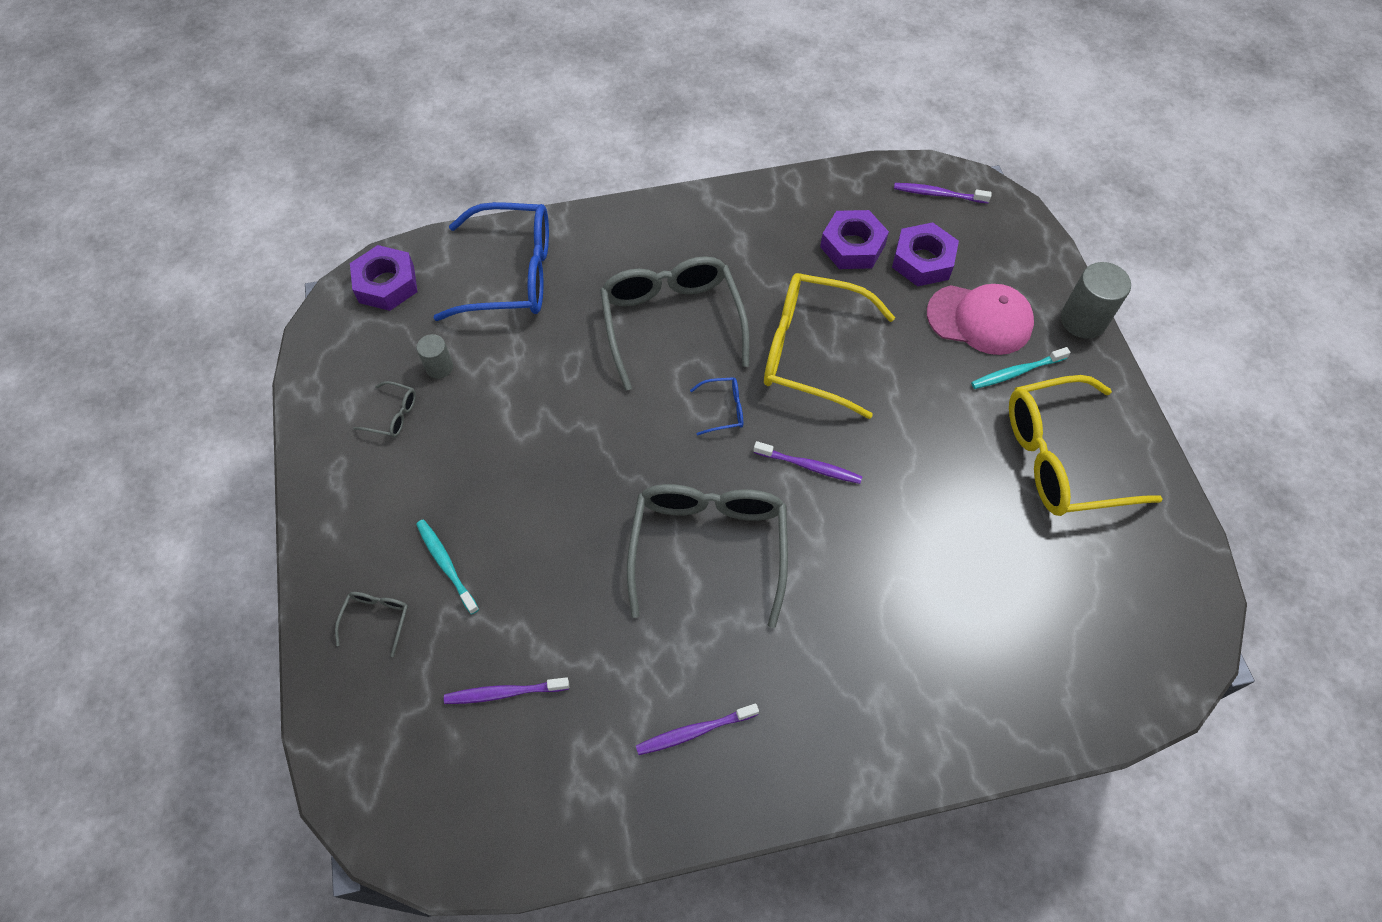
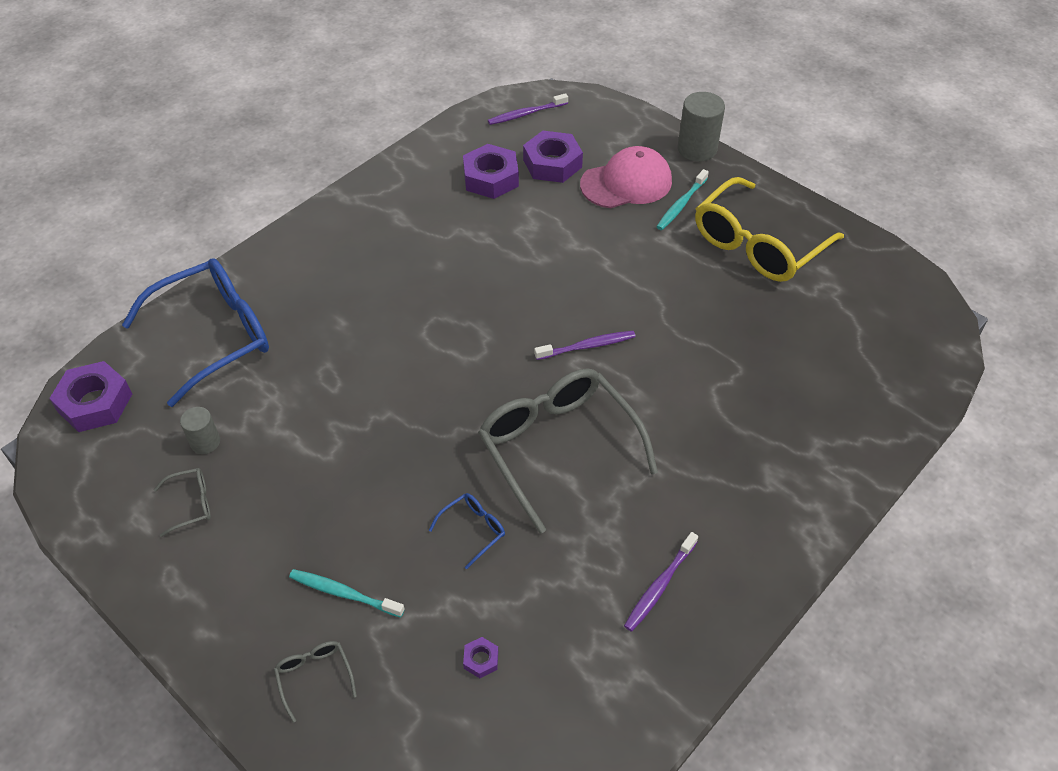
camera: 35 degrees left, 10 degrees down
(504, 693) = (481, 660): purple toothbrush -> purple nut
(671, 322) = (389, 301): grey glasses -> none
(724, 409) = (486, 342): blue glasses -> blue glasses (473, 530)
(810, 351) = (520, 266): yellow glasses -> none

